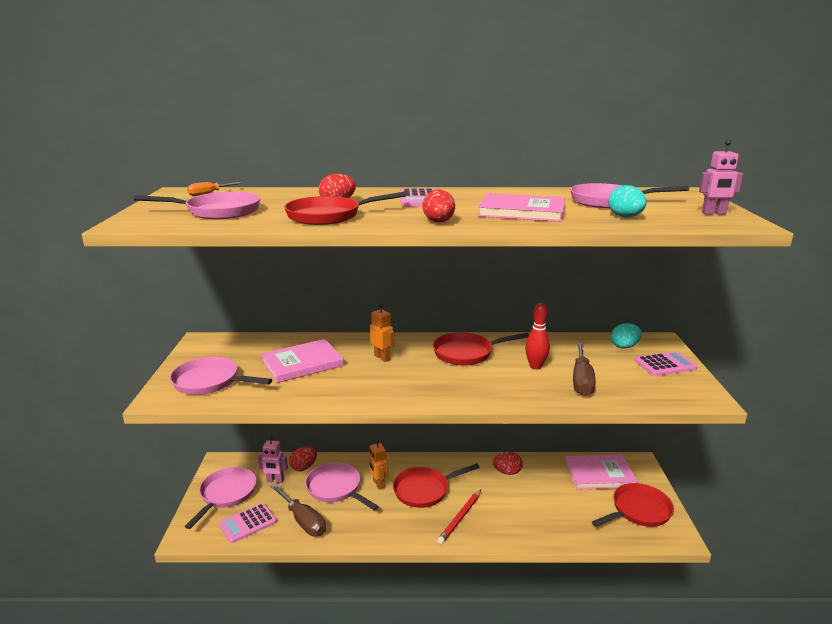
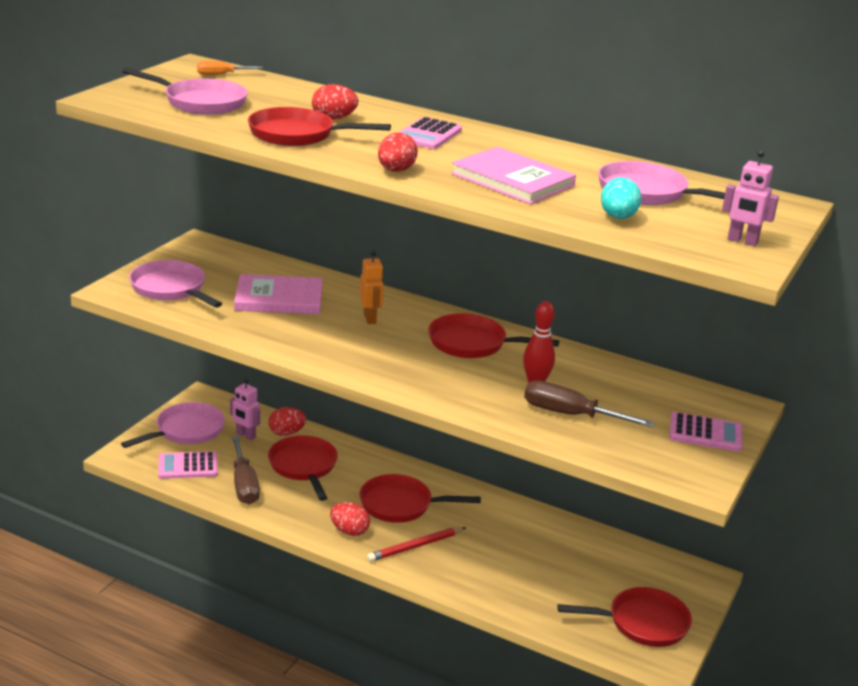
camera: 25 degrees right, 5 degrees up
(336, 488) = (304, 467): pink pan -> red pan
(378, 484) = (354, 479): orange robot -> none
(507, 472) = (519, 523): red egg -> red egg (349, 531)
(581, 380) = (570, 415): brown screwdriver -> brown screwdriver turned 75 degrees clockwise
(599, 474) = (637, 568): pink book -> none
(624, 346) = (683, 397): turquoise egg -> none

